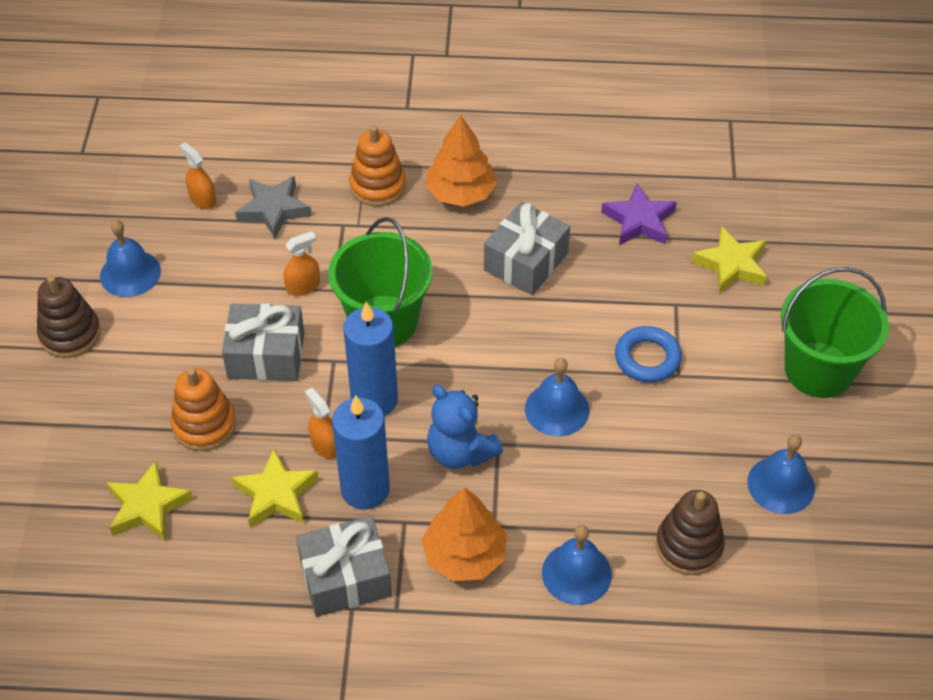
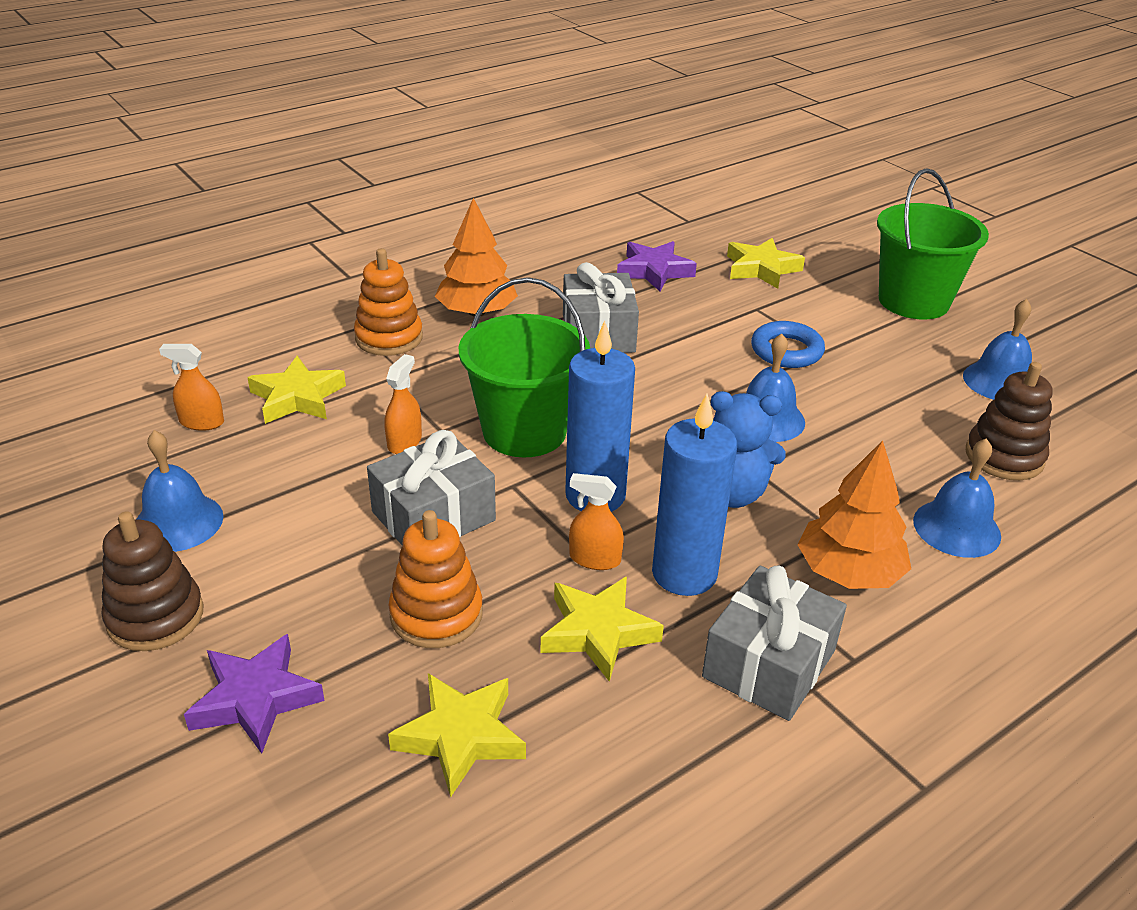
camera: 40 degrees left, 15 degrees down
(75, 418) = (255, 699): none -> purple star
(274, 210) = (297, 397): grey star -> yellow star

